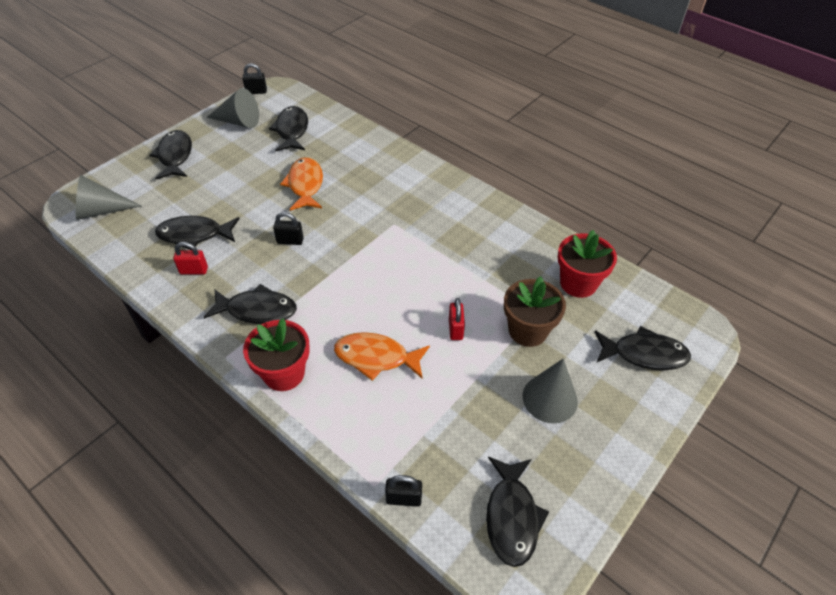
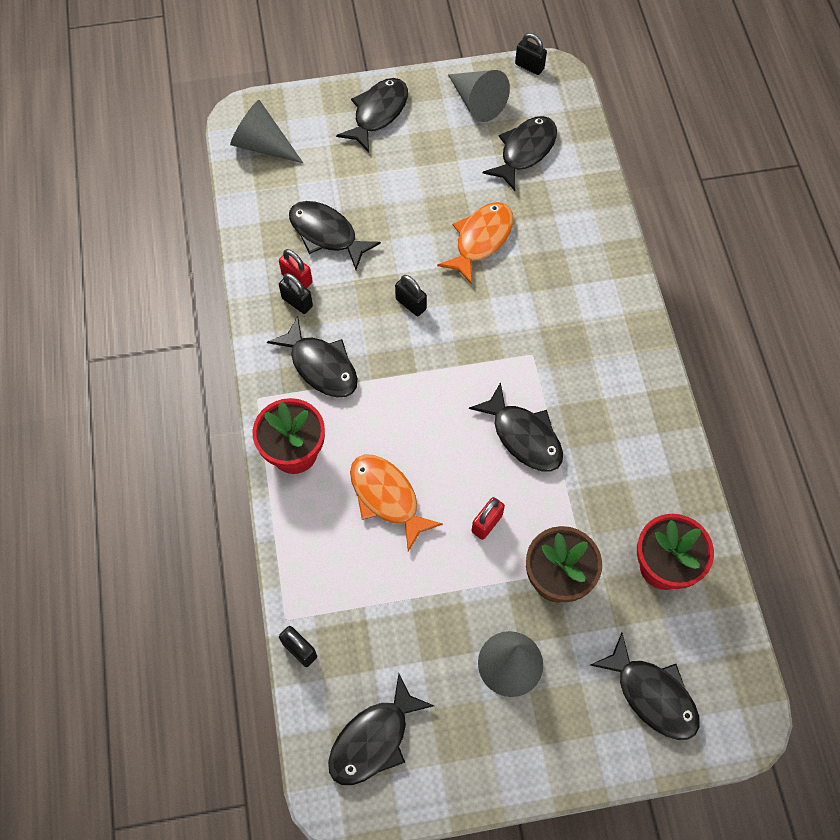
camera: 40 degrees right, 15 degrees up
(206, 284) = (297, 302): none -> black padlock
(431, 268) = (523, 436): none -> black fish

